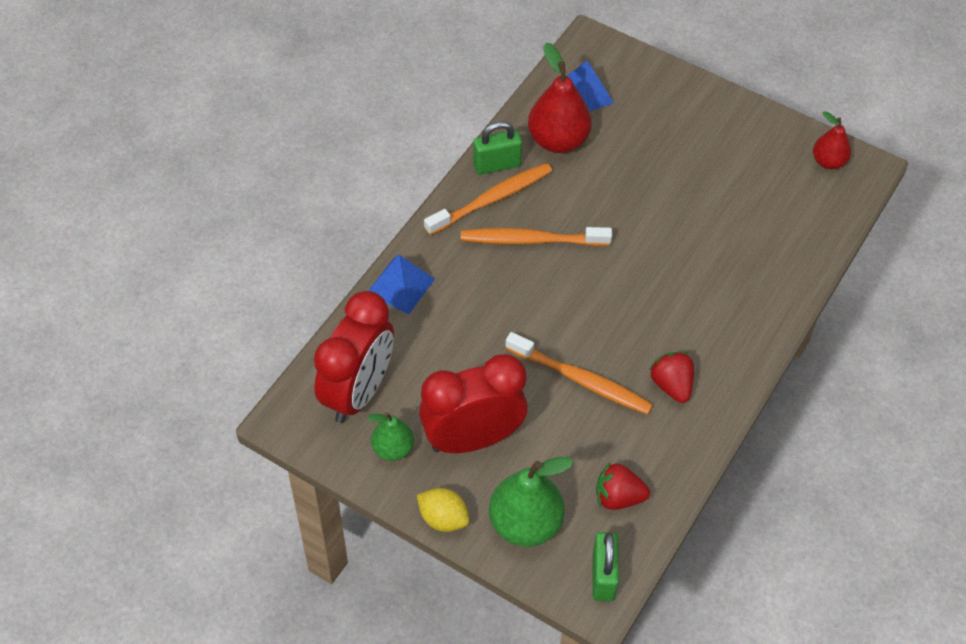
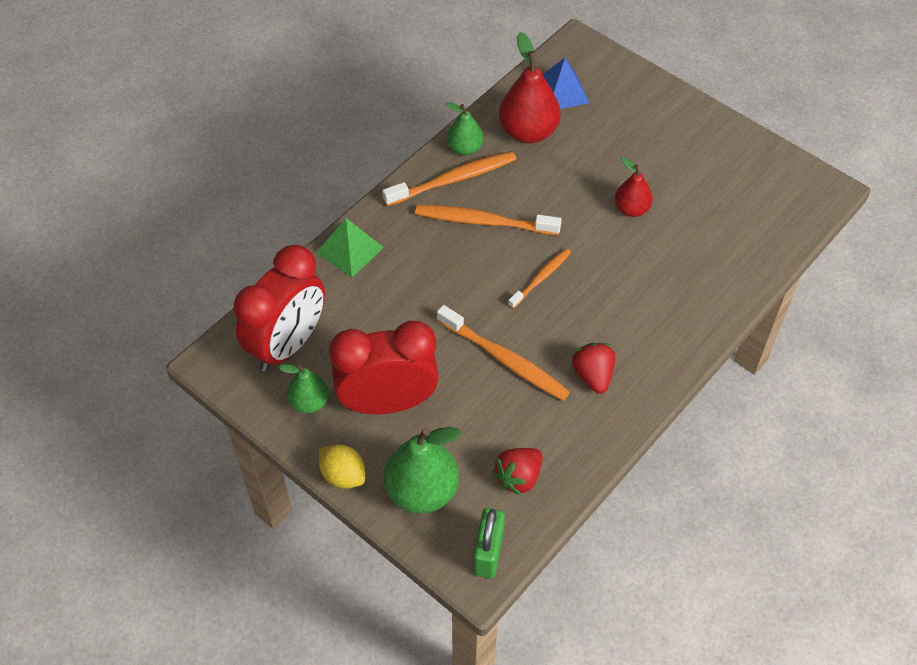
camera: 10 degrees right, 0 degrees up
(401, 286) = (350, 250): blue pyramid -> green pyramid
(496, 165) = (465, 148): green padlock -> green pear
(600, 292) = (541, 278): none -> orange toothbrush
(618, 497) = (518, 477): red strawberry -> red strawberry turned 60 degrees counterclockwise
(828, 161) = (790, 180): red pear -> red pear (631, 209)

